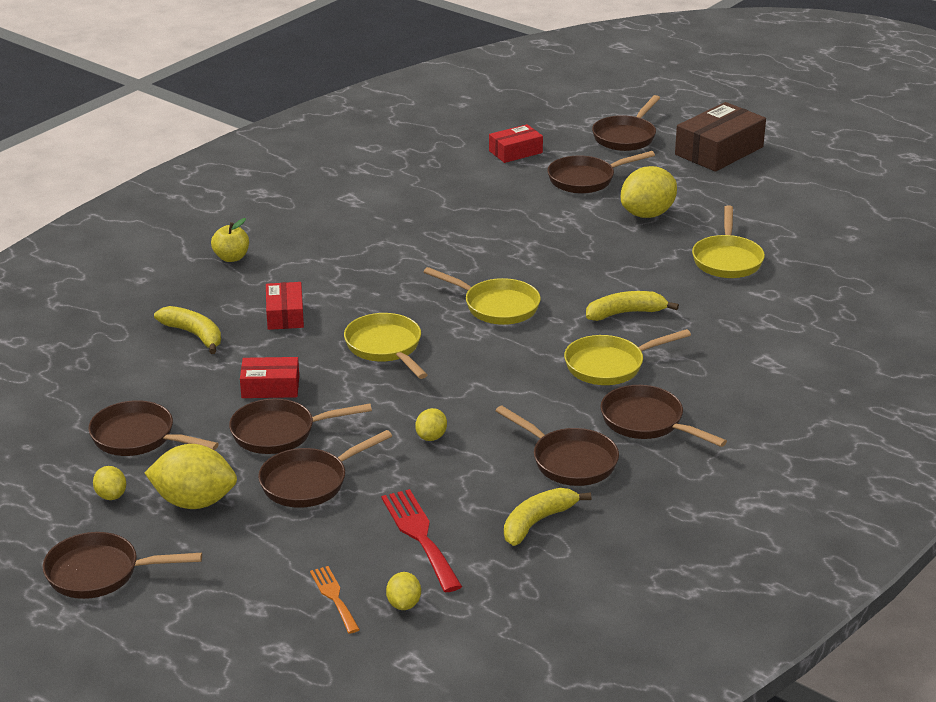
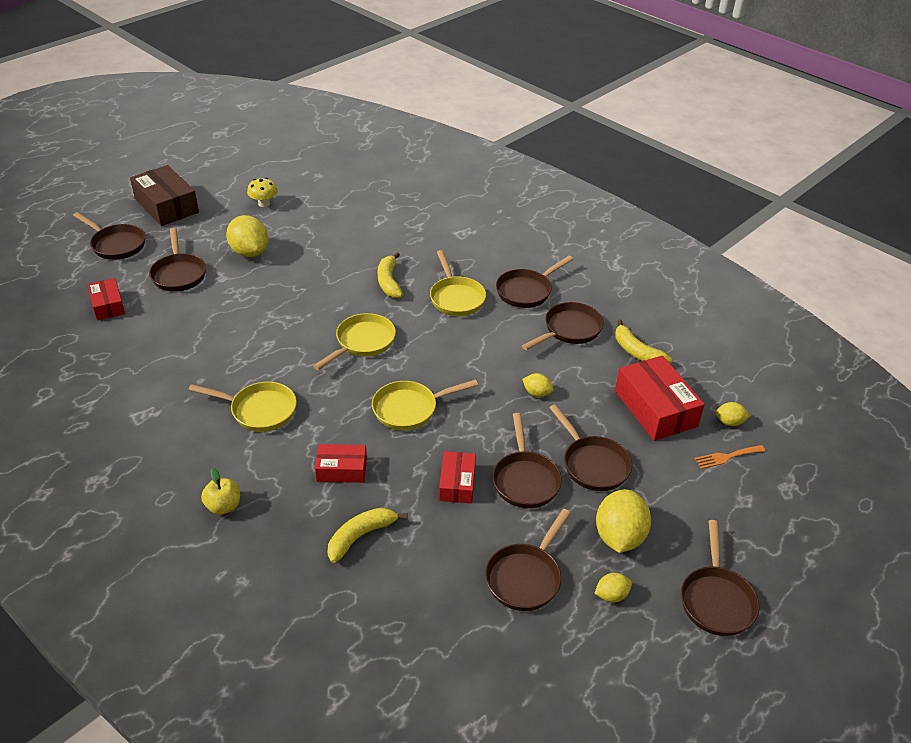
camera: 85 degrees left, 10 degrees up
(420, 536) = (655, 408): red fork -> red box
(727, 260) = (330, 228): yellow pan -> yellow pan (259, 410)
(758, 209) = (264, 204): none -> yellow mushroom

